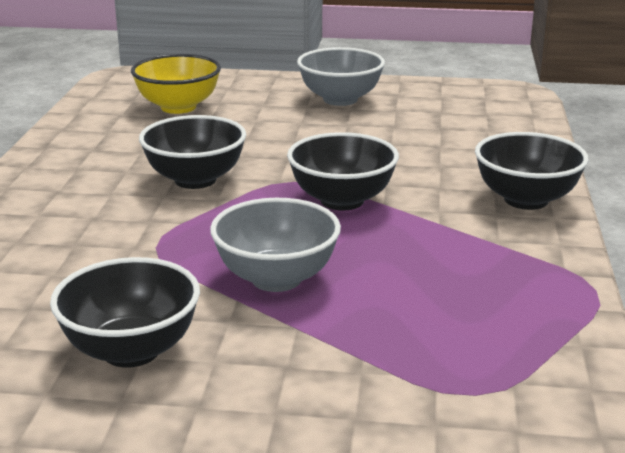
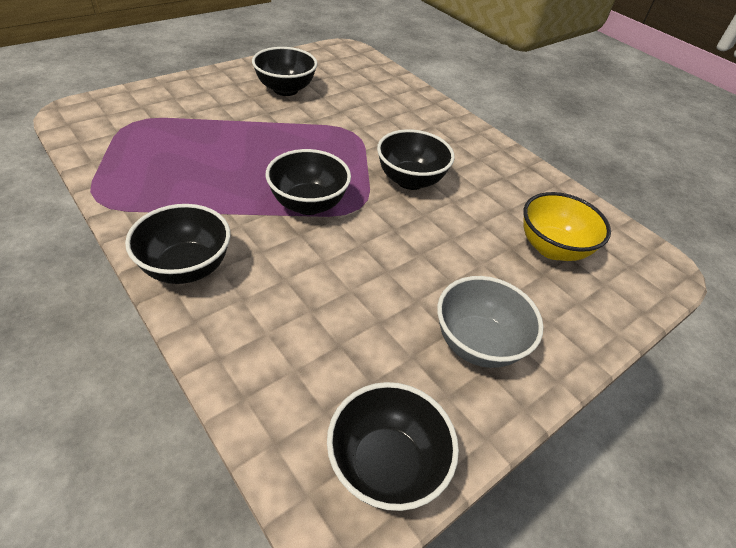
camera: 130 degrees right, 20 degrees up
(276, 279) = (274, 137): grey bowl -> none
(472, 93) = (385, 465): none -> black bowl

